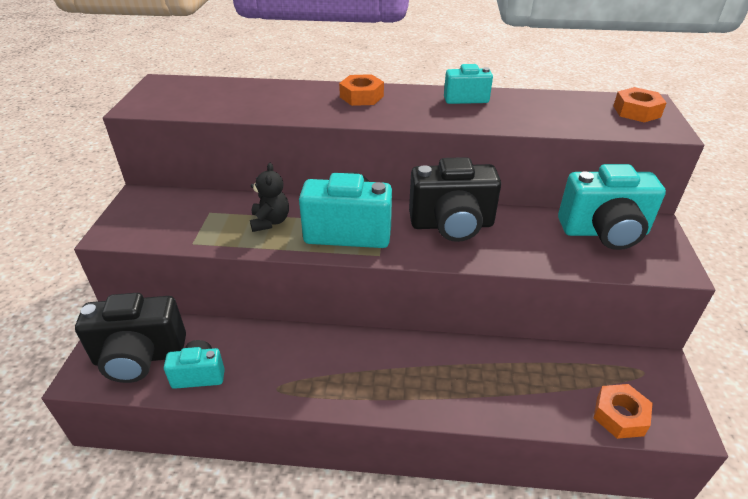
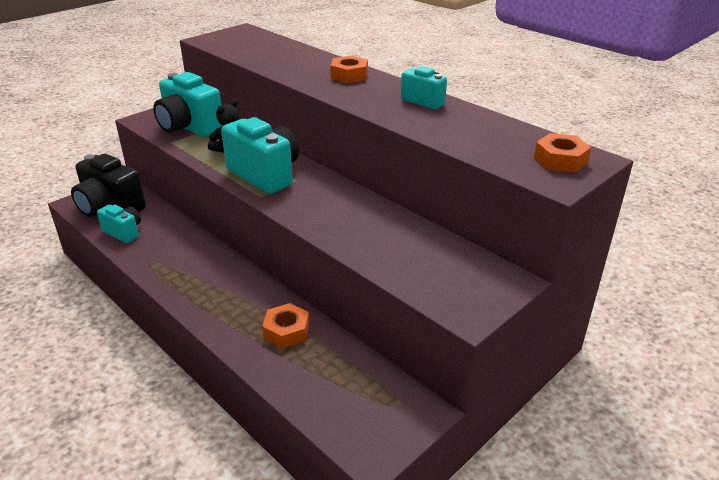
camera: 40 degrees right, 5 degrees down
(452, 225) = (340, 202): black camera -> none
(604, 232) = (452, 262): turquoise camera -> turquoise camera (189, 127)
(620, 416) = (331, 415): orange nut -> orange nut (286, 331)

